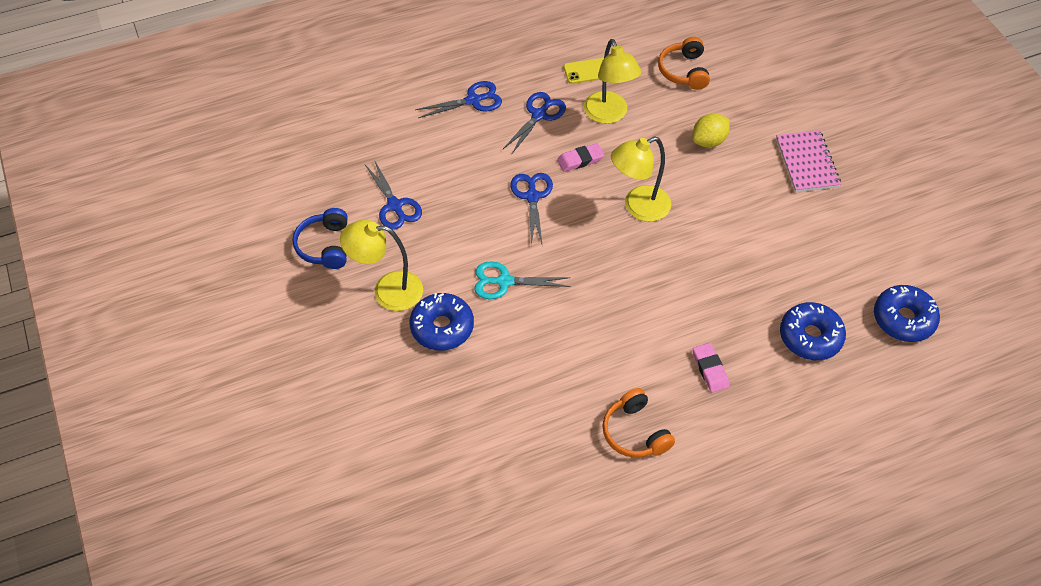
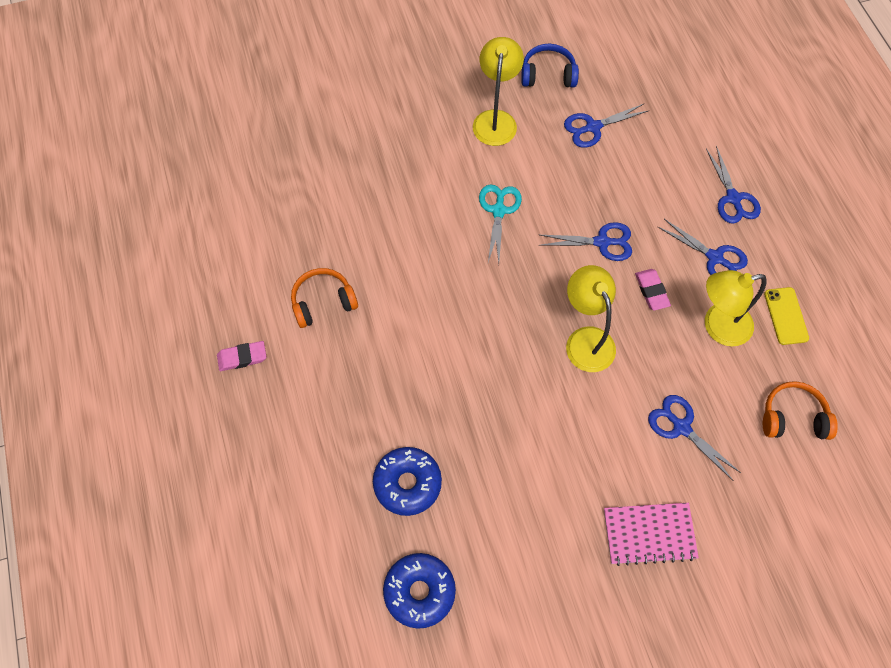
camera: 95 degrees right, 10 degrees up
(442, 327) = (452, 159): blue donut -> none
(709, 141) = (681, 427): yellow lemon -> blue scissors
(710, 369) = (381, 377): pink eraser -> pink eraser (242, 357)

